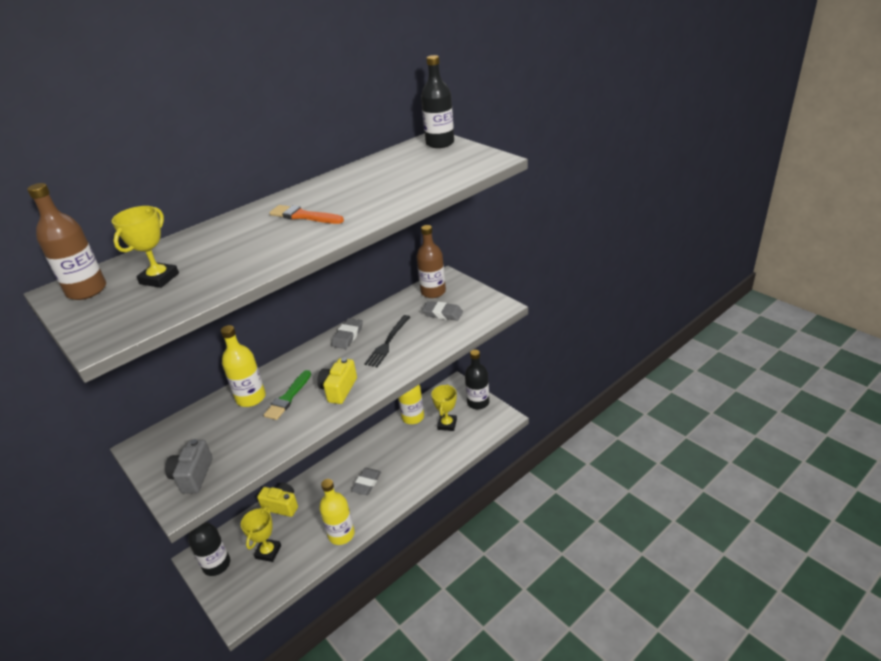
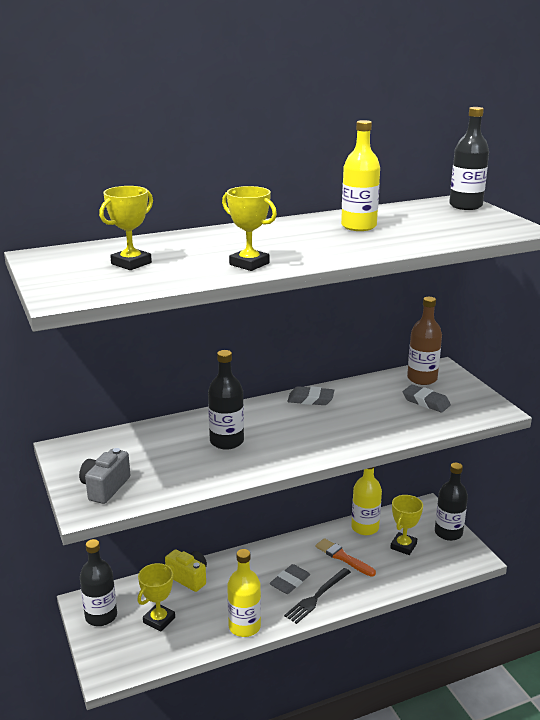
camera: 15 degrees right, 10 degrees down
(87, 290) = (61, 260): brown bottle -> none
(251, 398) = (188, 432): yellow bottle -> yellow bottle (358, 226)
(272, 253) = (249, 264): none -> yellow trophy
(288, 397) = (226, 441): green brush -> black bottle
(304, 216) = (293, 241): orange brush -> orange brush (343, 557)
(339, 389) = (283, 447): yellow camera -> none
(347, 336) = (310, 399): grey eraser -> grey eraser turned 60 degrees clockwise
(388, 342) = (353, 415): black fork -> black fork (317, 596)

